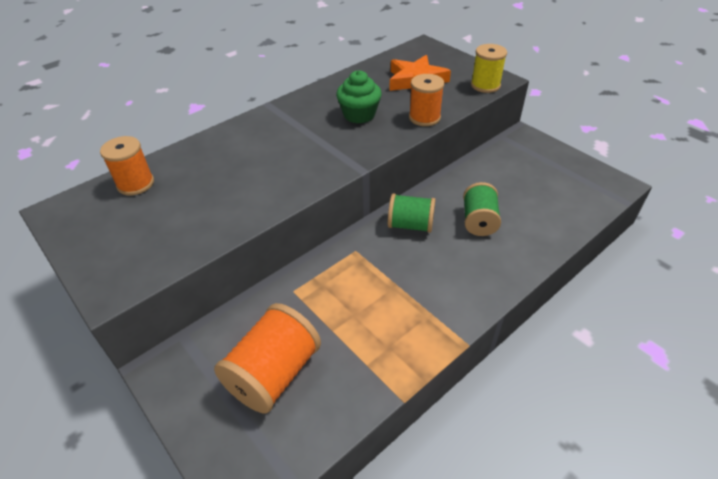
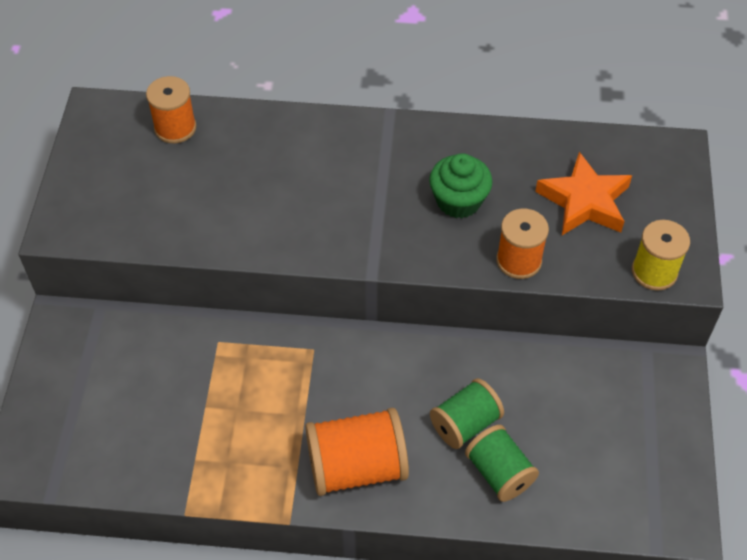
camera: 45 degrees right, 10 degrees up
(274, 373) = (125, 401): orange spool -> orange spool (357, 466)
(410, 225) = (395, 368): green spool -> green spool (499, 473)

